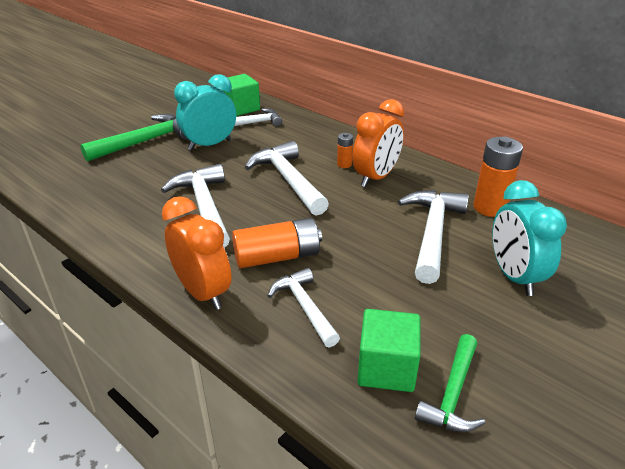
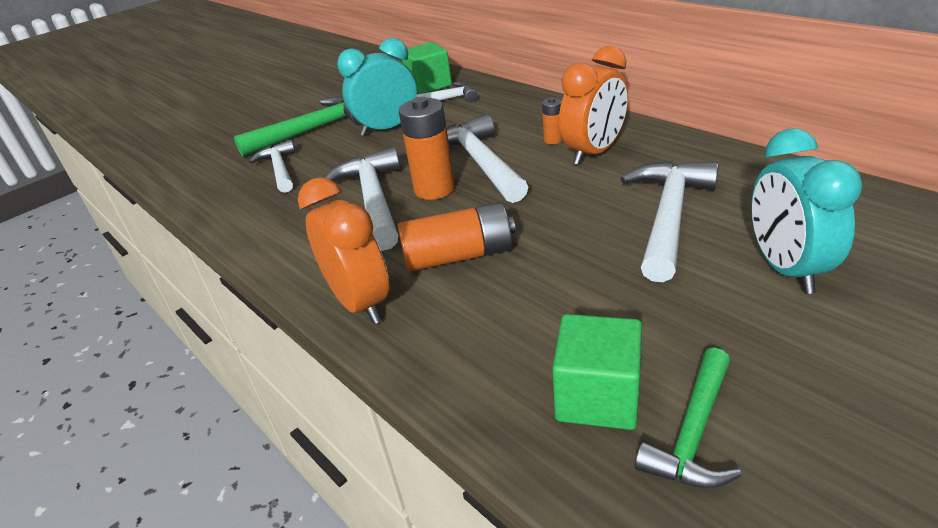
camera: 10 degrees right, 0 degrees up
(305, 307) = (489, 318): white hammer -> white hammer (280, 169)
(490, 207) = (750, 181): orange battery -> orange battery (434, 189)

